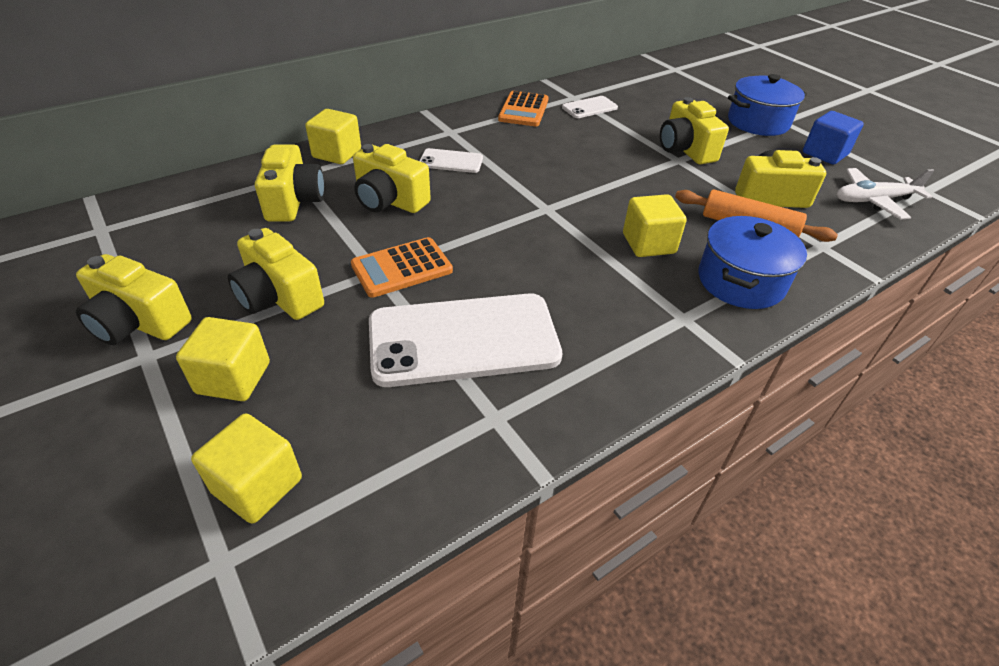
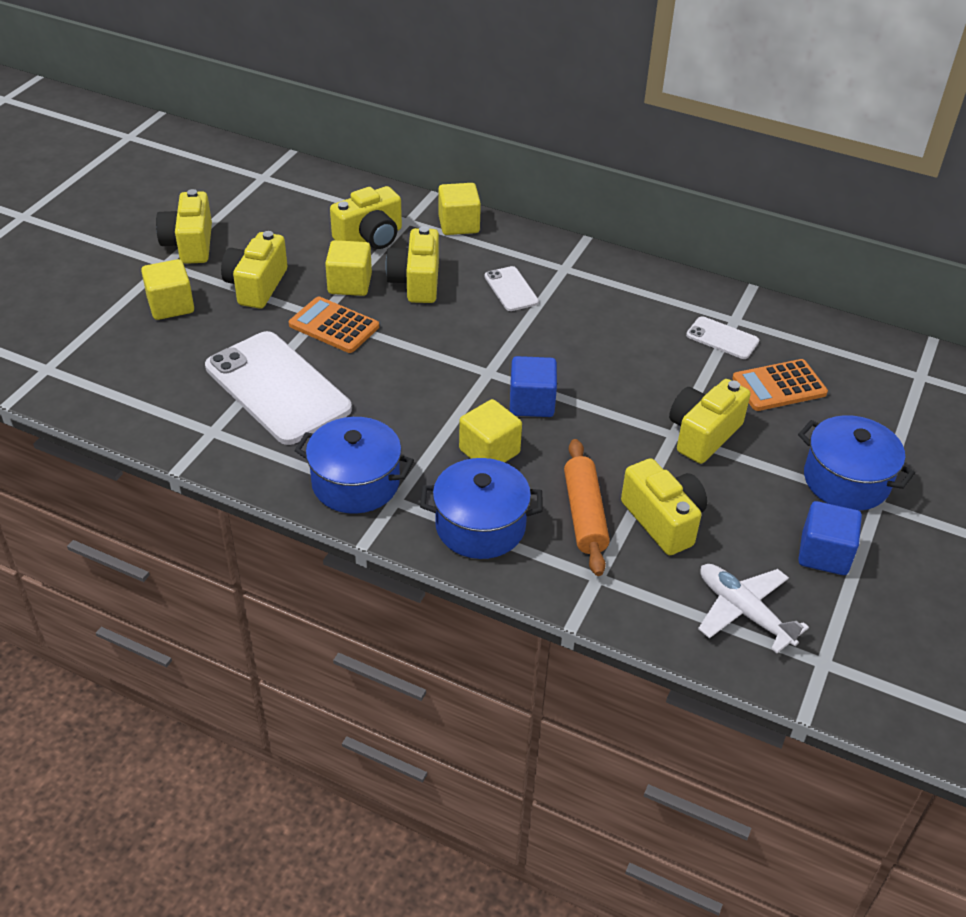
camera: 60 degrees right, 0 degrees up
(257, 485) = (99, 356): yellow cube -> yellow cube (349, 284)
(523, 110) = (662, 296): orange calculator -> orange calculator (779, 386)
(601, 202) = (531, 403): none -> blue cube
(646, 335) = (355, 483): none -> blue pot

